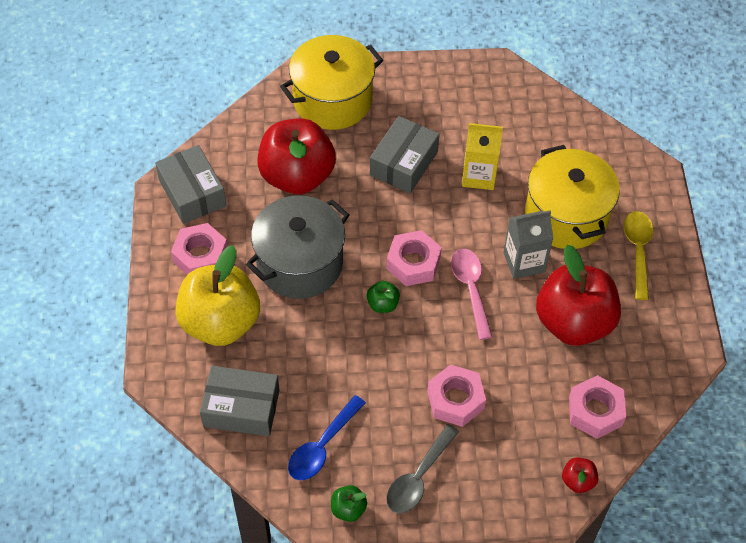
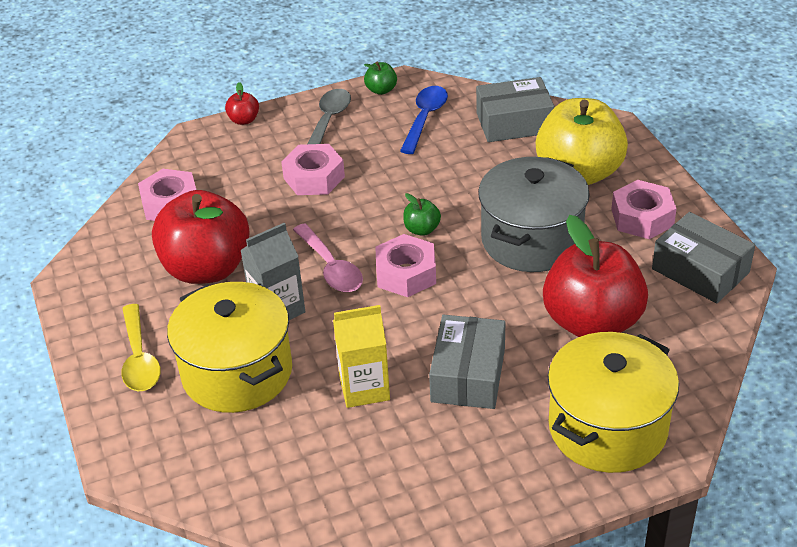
camera: 165 degrees right, 15 degrees down
(578, 481) = (180, 154): red apple -> red apple (244, 120)

